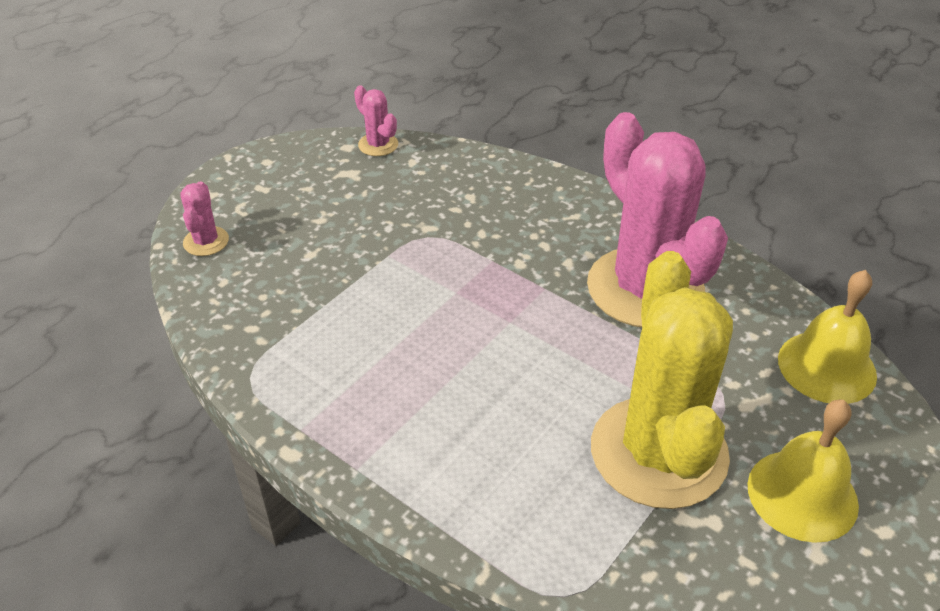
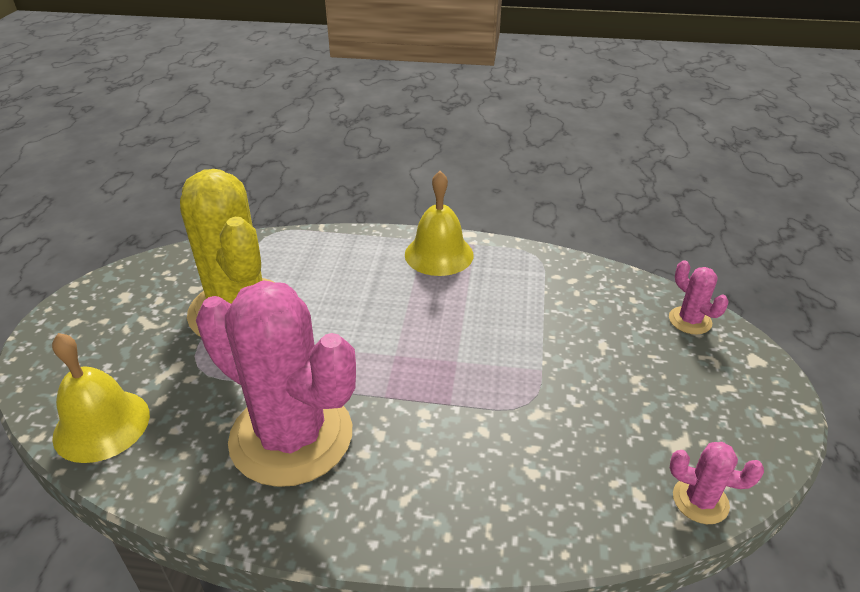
camera: 150 degrees right, 5 degrees down
(802, 495) = (132, 322): yellow bell -> yellow bell (439, 254)

